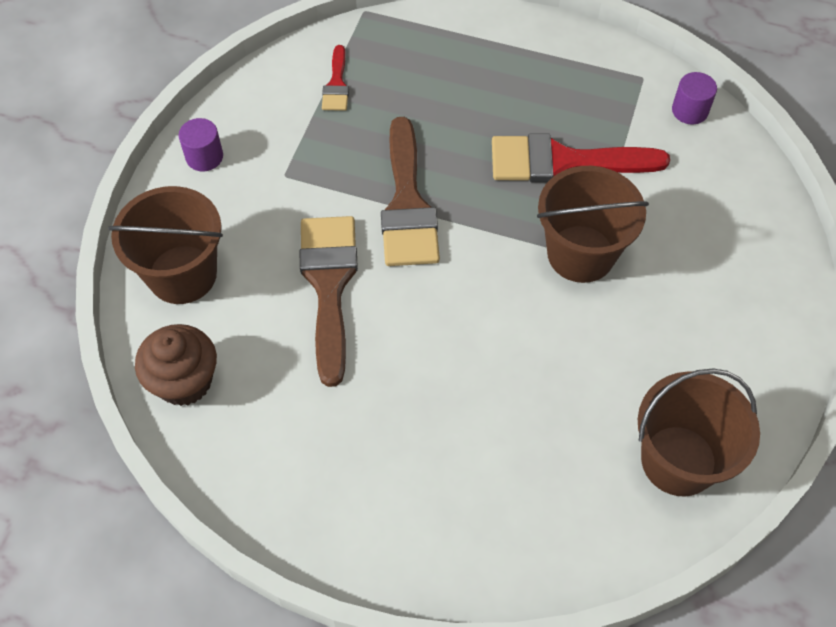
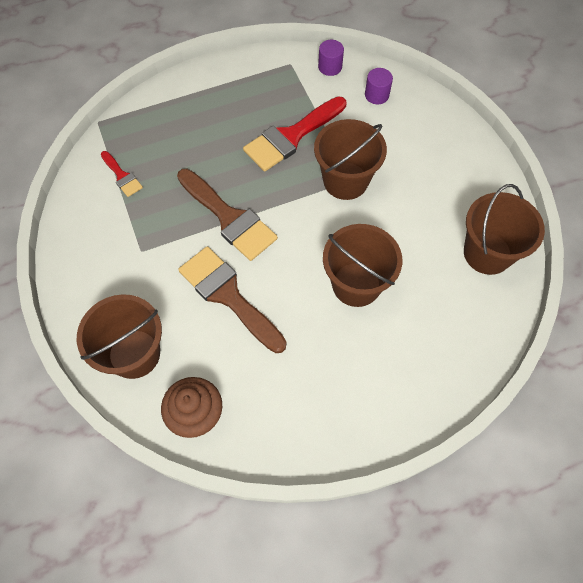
camera: 40 degrees left, 5 degrees up
(204, 157) = (80, 274): purple cylinder -> purple cylinder (376, 95)
(480, 377) = (356, 284): none -> brown bucket

